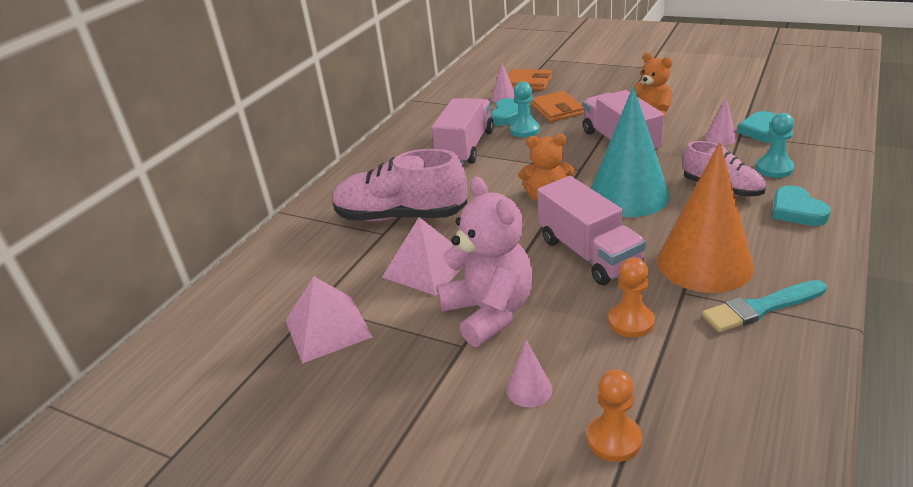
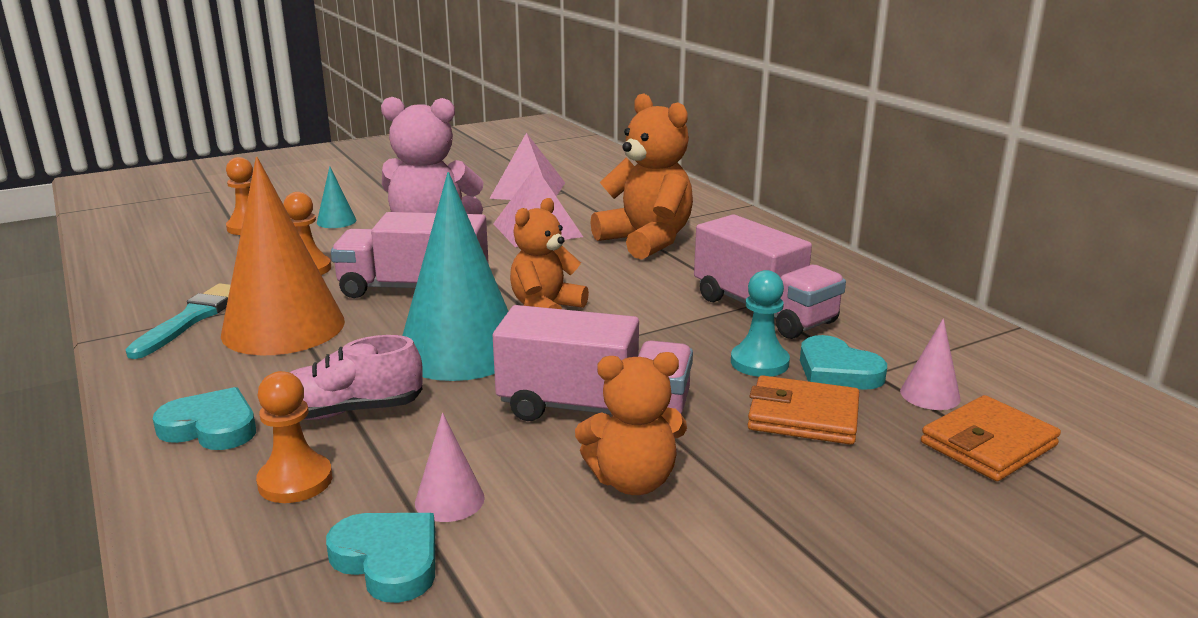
camera: 120 degrees right, 10 degrees down
(401, 216) = (646, 241): pink shoe -> orange teddy bear
(529, 389) = (336, 221): pink cone -> turquoise cone
(774, 168) = (295, 481): turquoise pawn -> orange pawn

